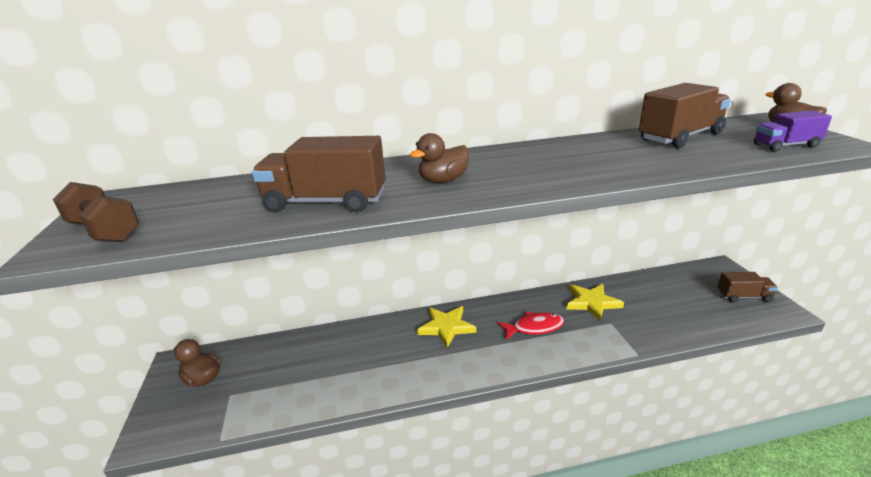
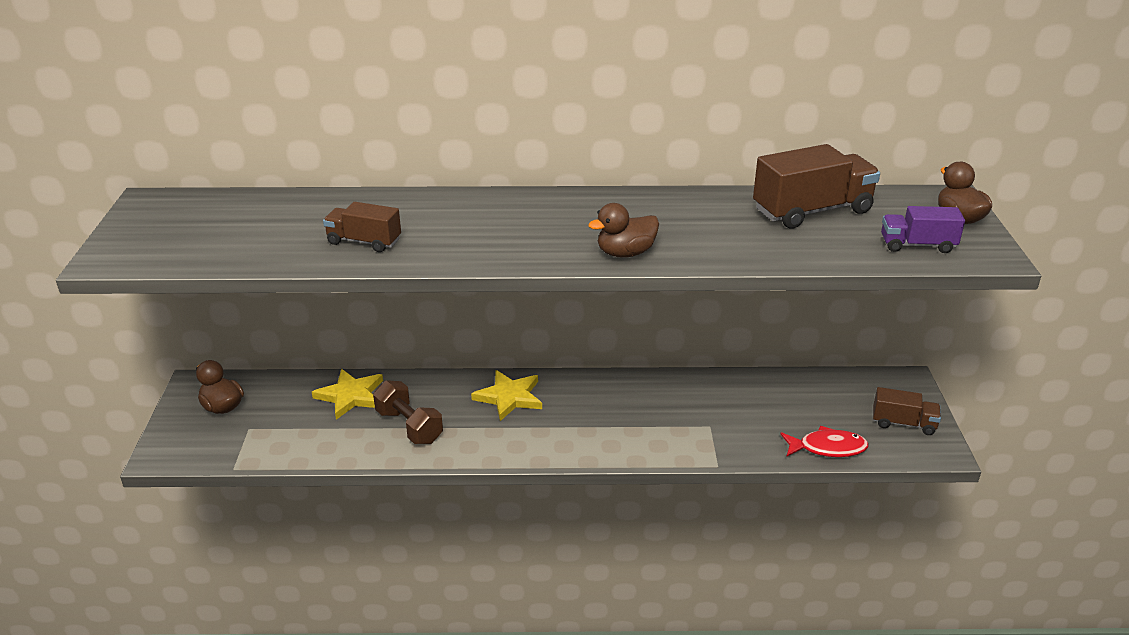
camera: 10 degrees right, 5 degrees up
(104, 231) = (150, 243): brown dumbbell -> brown dumbbell (409, 426)
(326, 202) = (364, 242): brown truck -> brown truck, size x0.58
(443, 181) = (495, 233): brown duck -> brown duck (625, 253)
(534, 327) = (614, 415): red fish -> red fish (827, 448)
(592, 303) = (702, 398): yellow star -> yellow star (351, 396)

